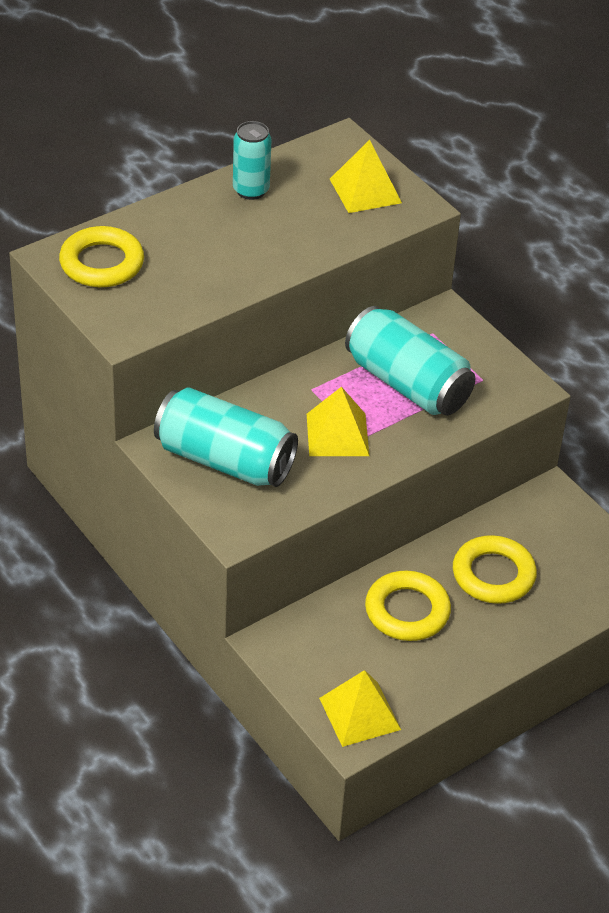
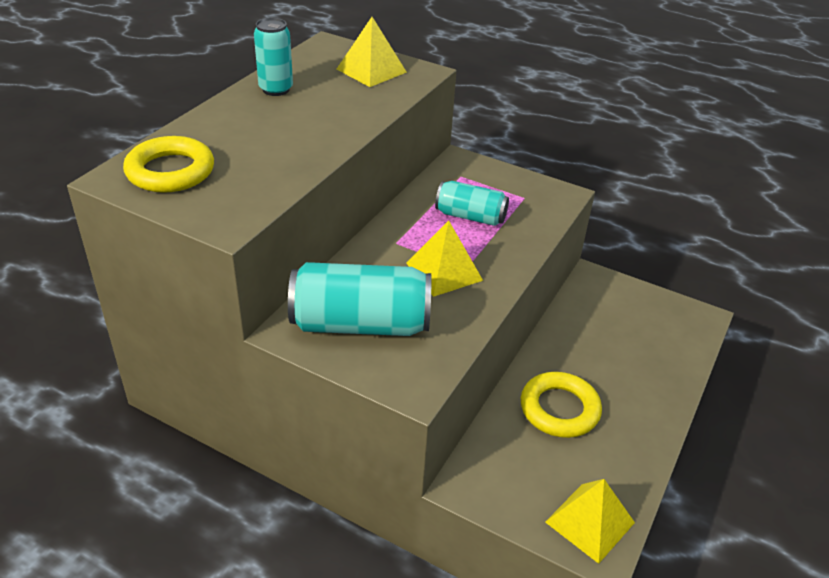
camera: 25 degrees left, 5 degrees down
(407, 383) = (470, 216): turquoise can -> turquoise can, size x0.59
(493, 575) = (601, 354): yellow ring -> none

